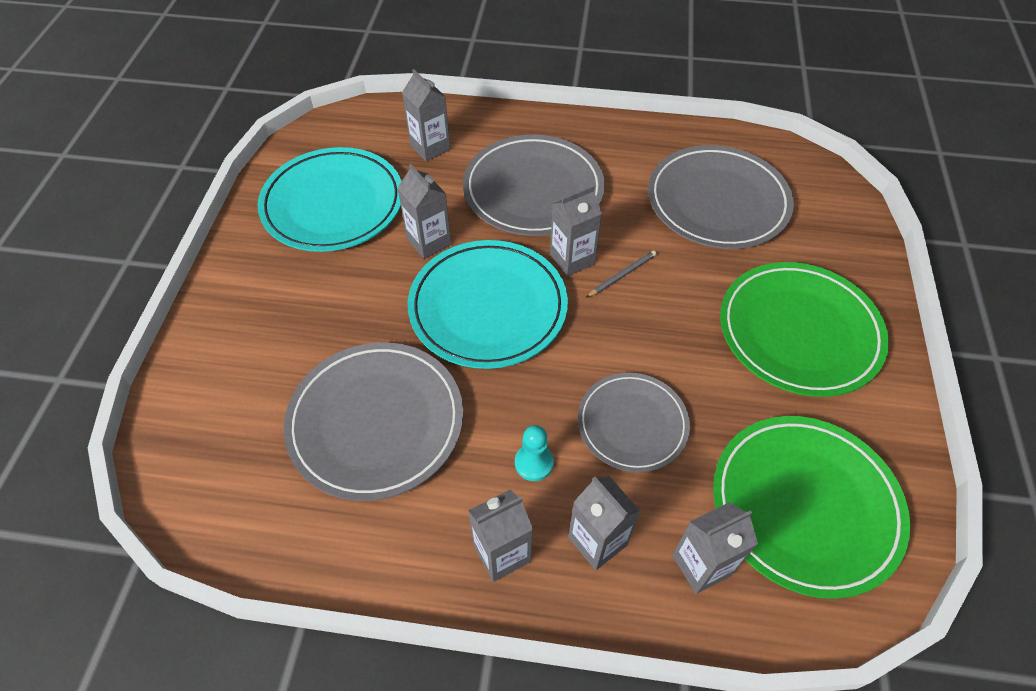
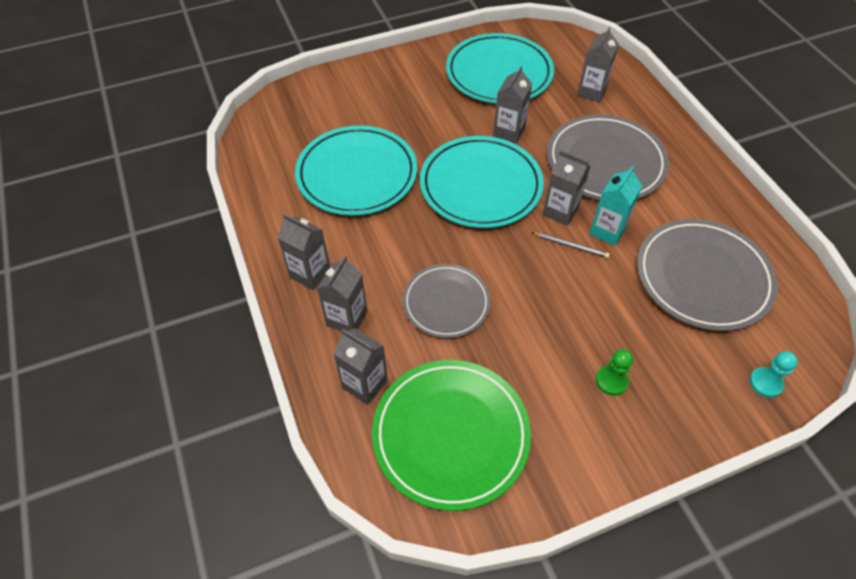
camera: 60 degrees right, 0 degrees up
(376, 422) = (357, 174): grey plate -> turquoise plate
(534, 463) = (380, 262): turquoise pawn -> turquoise pawn (765, 383)
(621, 237) = (607, 230): none -> turquoise carton
(799, 332) = (611, 381): green plate -> green pawn

